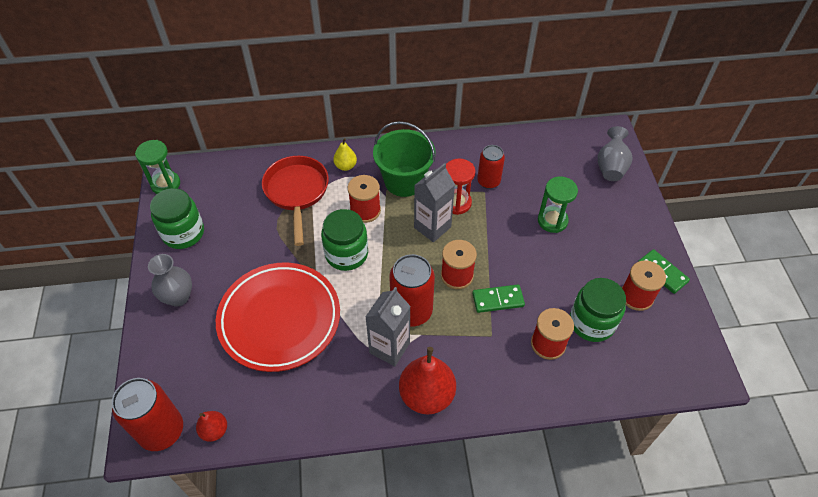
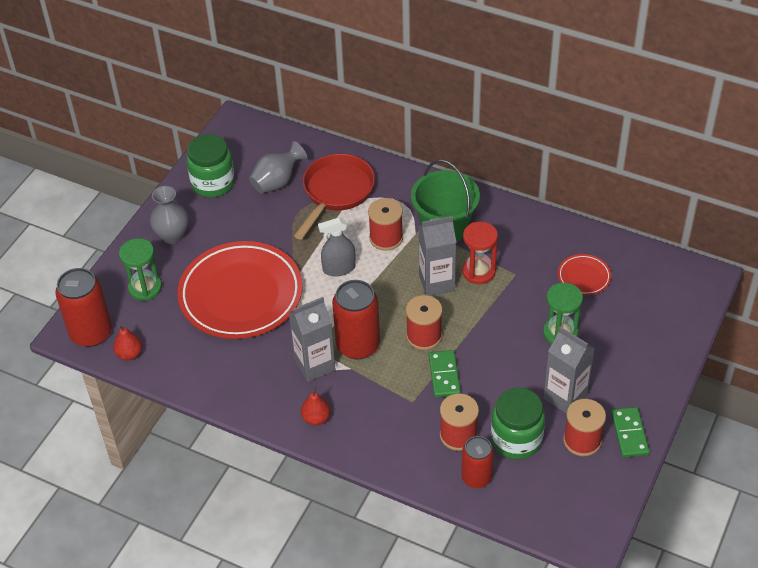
camera: 35 degrees right, 5 degrees down
(165, 184) = (227, 132): green hourglass -> green hourglass (145, 288)
(345, 166) = (400, 188): yellow pear -> none
(346, 254) = (339, 268): green jar -> grey spray bottle
(427, 395) = (316, 418): red pear -> red pear, size x0.52
(488, 181) = (528, 266): red can -> red can (476, 477)
(498, 300) = (444, 375): green domino -> green domino turned 60 degrees clockwise
(533, 170) = (584, 277): none -> red plate
(596, 268) = (565, 397): none -> grey carton
(611, 167) = (670, 312): grey vase -> grey vase (277, 182)

